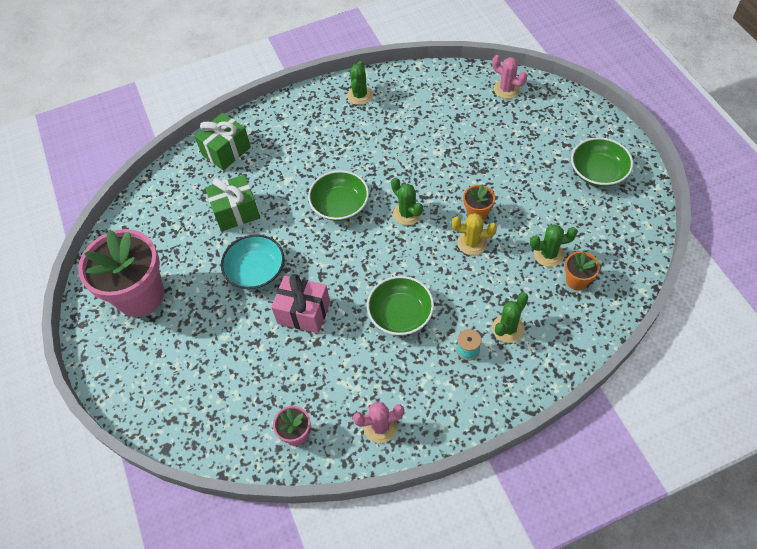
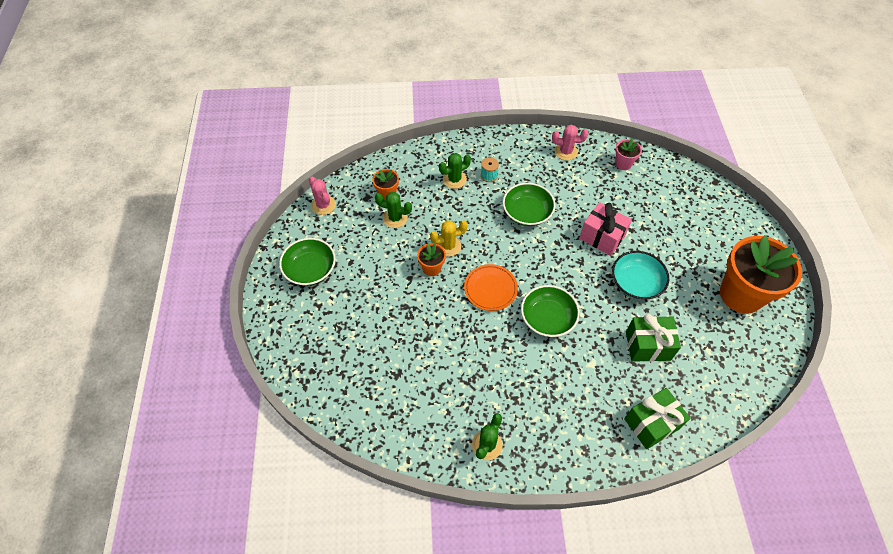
camera: 165 degrees left, 0 degrees up
(140, 295) = (741, 294): pink flower pot -> orange flower pot
(407, 213) = (490, 289): green cactus -> orange plate
(472, 243) = (448, 246): yellow cactus -> yellow cactus turned 45 degrees counterclockwise
(506, 89) = (331, 389): pink cactus -> pink cactus (323, 205)

